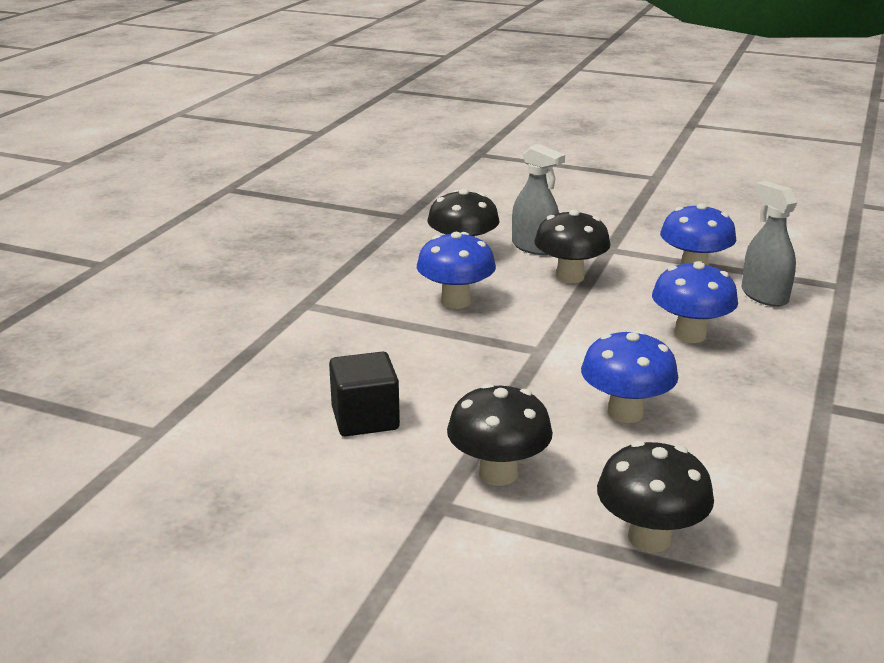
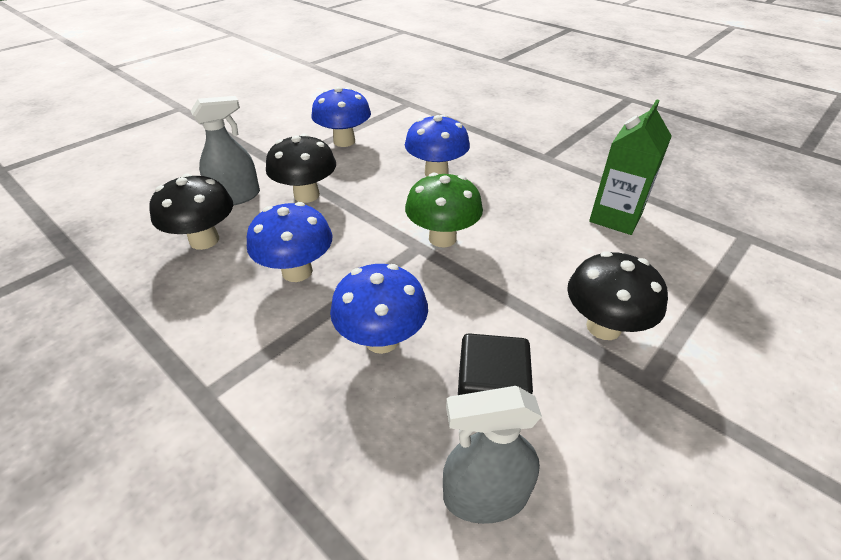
camera: 70 degrees left, 15 degrees up
(566, 360) = (442, 238): none -> green mushroom
(625, 413) = (531, 233): blue mushroom -> blue mushroom (382, 339)
(649, 538) = (692, 273): black mushroom -> none
(722, 472) = (615, 217): none -> green carton
(764, 296) = (402, 130): grey spray bottle -> grey spray bottle (485, 496)

